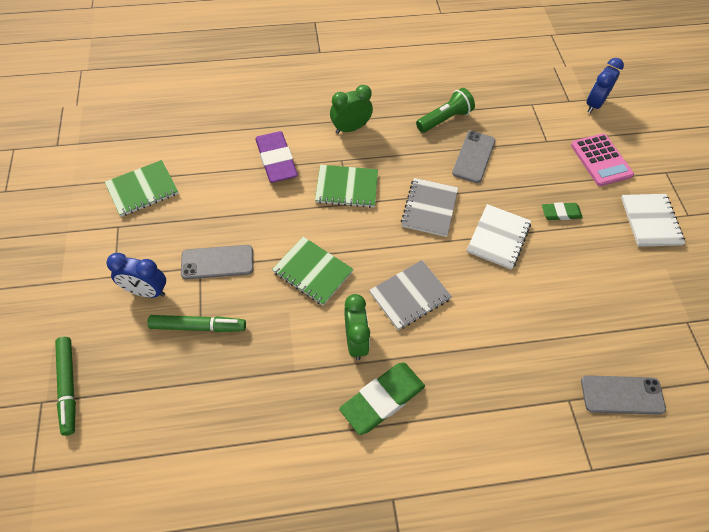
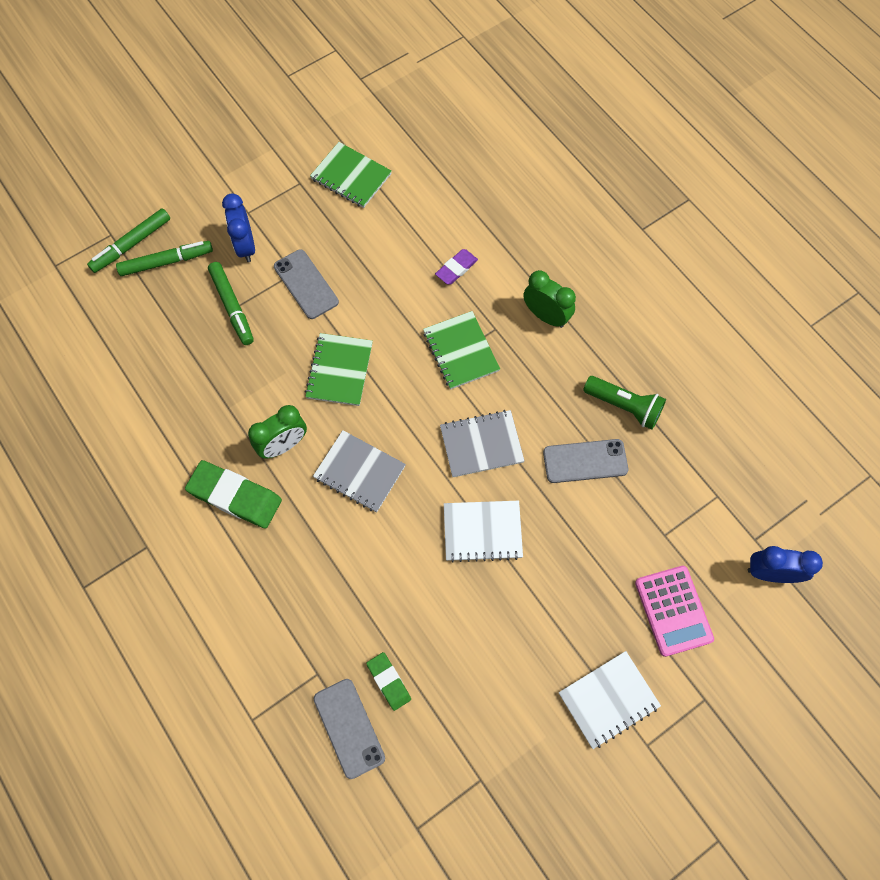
camera: 65 degrees right, 10 degrees up
(111, 363) = (166, 262): none -> green marker
(276, 160) = (456, 268): purple eraser -> purple eraser, size x0.56
(561, 213) = (558, 588): green eraser -> green eraser (389, 681)
(601, 160) = (673, 610): pink calculator -> pink calculator turned 60 degrees counterclockwise

